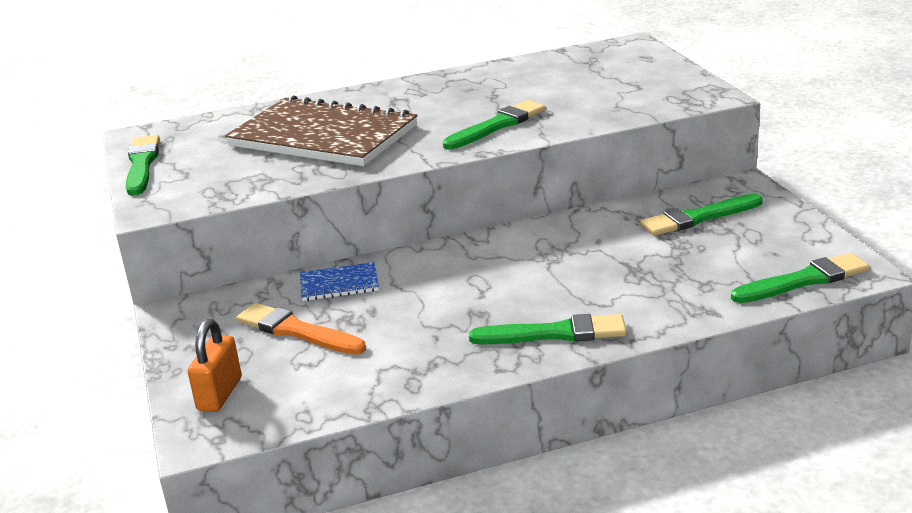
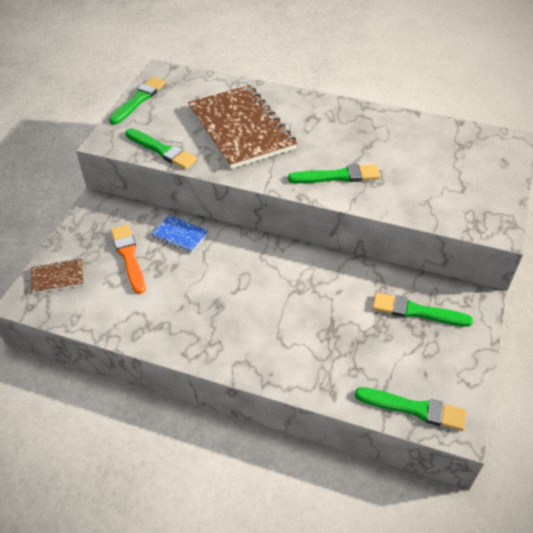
camera: 35 degrees right, 20 degrees up
(220, 394) = (58, 277): orange padlock -> brown notebook
(554, 333) = (236, 348): green brush -> green brush (162, 150)

